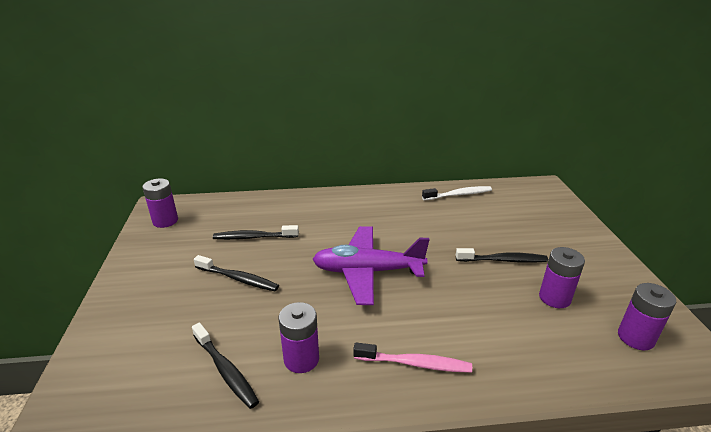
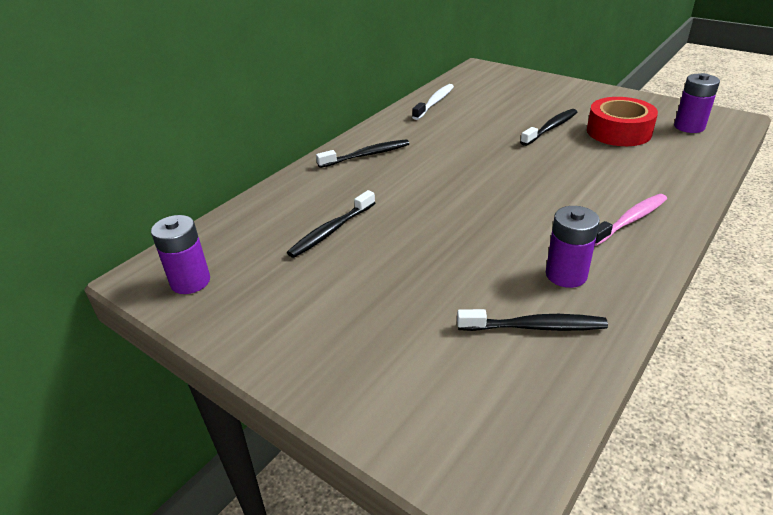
camera: 45 degrees left, 5 degrees up
(238, 279) = (394, 267): black toothbrush -> black toothbrush (366, 155)
(367, 271) = (484, 191): purple plane -> none
(554, 298) = (618, 132): purple battery -> red tape

